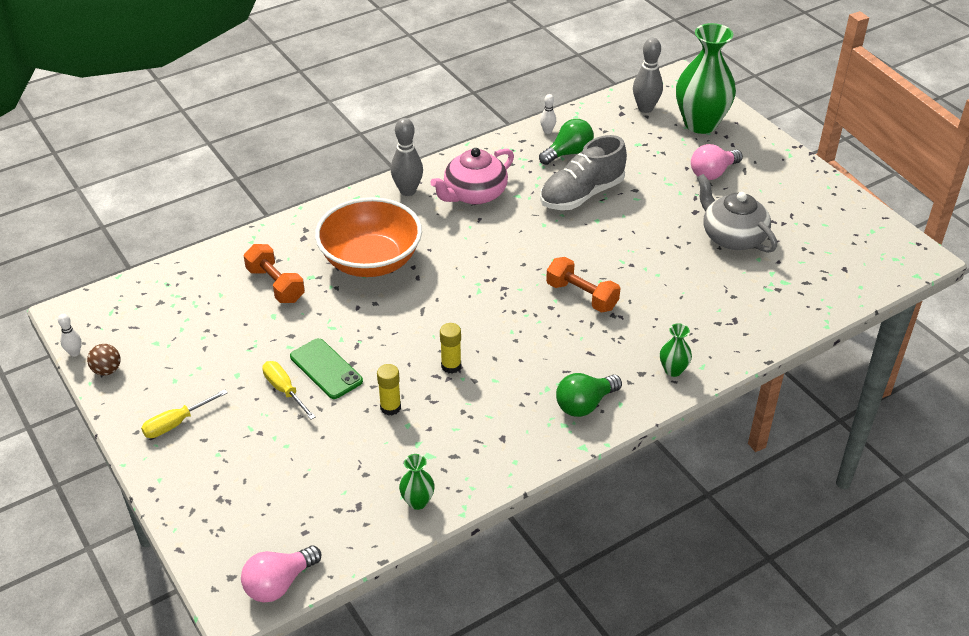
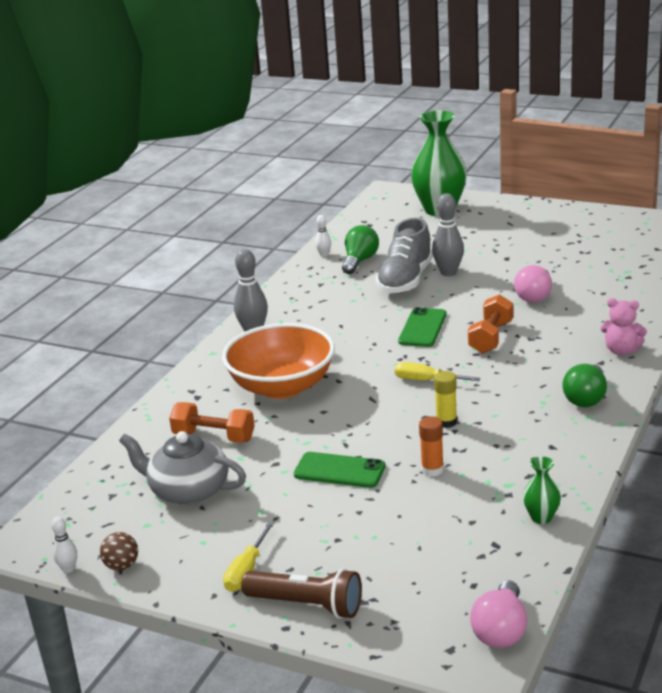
camera: 30 degrees left, 15 degrees down
(182, 478) = (306, 605): none -> brown flashlight
(284, 390) = (321, 501): yellow screwdriver -> yellow screwdriver (426, 381)
(390, 407) = (432, 470): yellow glue stick -> orange glue stick
(474, 194) = (315, 312): pink teapot -> none
(539, 256) = (422, 328): none -> green phone
(581, 296) = (491, 337): orange dumbbell -> orange dumbbell turned 75 degrees counterclockwise
(645, 108) = (385, 216): grey bowling pin -> grey bowling pin (448, 273)
(673, 370) = (621, 350): green vase -> pink teddy bear
(712, 173) = (488, 233): pink light bulb -> pink light bulb (534, 296)
(732, 237) = (554, 261): grey teapot -> grey teapot (188, 491)

